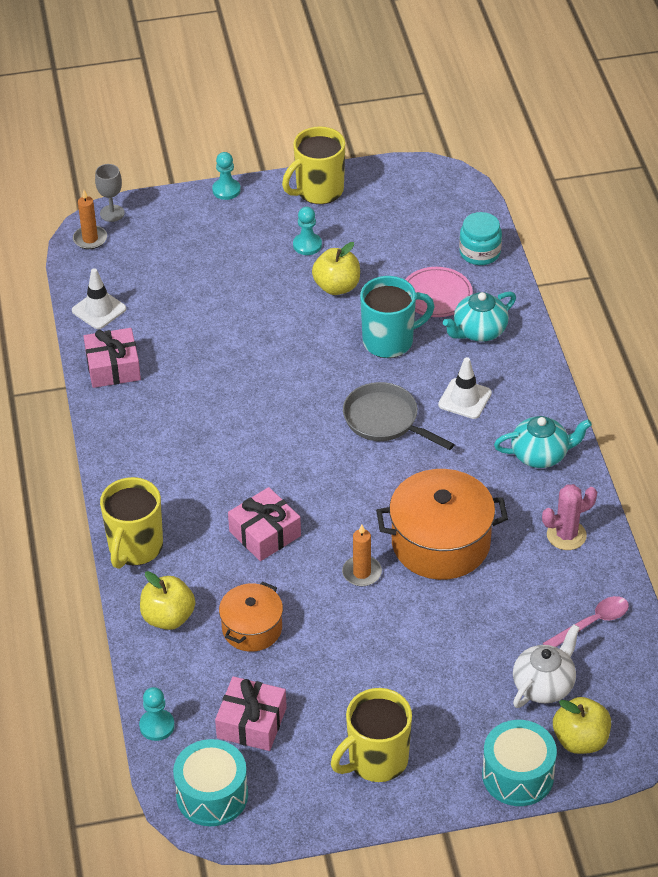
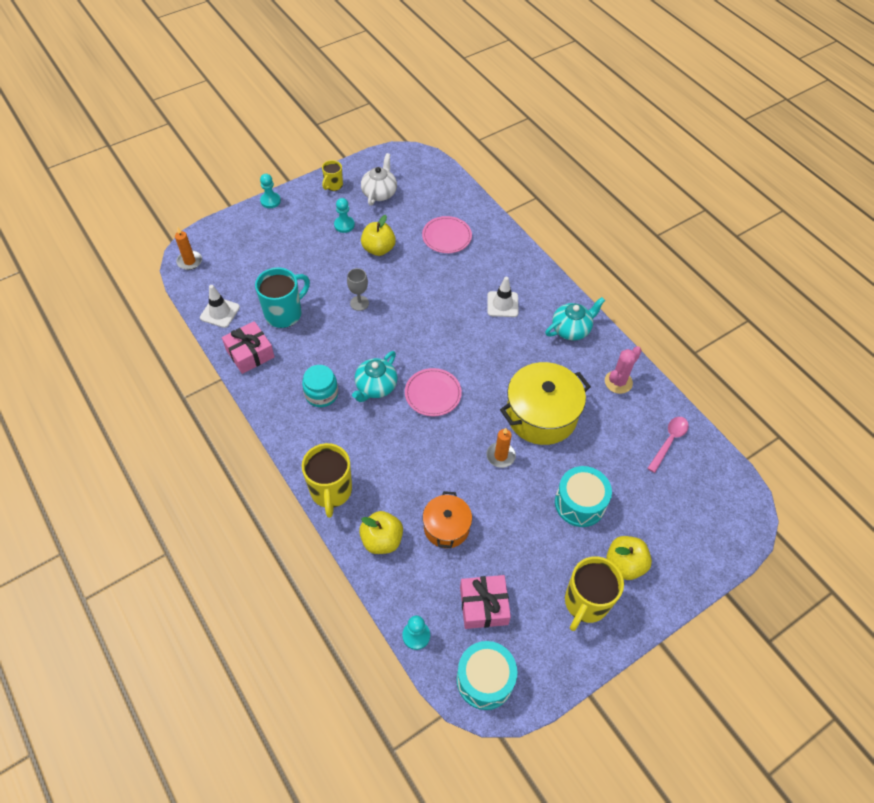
camera: 25 degrees left, 10 degrees up
(112, 213) = (197, 238): grey goblet -> grey goblet (359, 303)
(265, 533) = (419, 448): pink gift -> none
(315, 478) = (433, 394): none -> pink plate
(318, 191) = (333, 185): yellow mug -> yellow mug, size x0.55
(385, 420) = (458, 335): grey pan -> none
(389, 341) = (432, 277): turquoise mug -> turquoise mug (284, 313)
(440, 543) = (541, 415): orange pot -> yellow pot
(479, 331) = (487, 254): turquoise teapot -> turquoise teapot (375, 387)
(480, 252) = (459, 200): turquoise jar -> turquoise jar (321, 394)
(518, 775) = (685, 577): turquoise drum -> turquoise drum (580, 503)
(544, 685) = (664, 499): white teapot -> white teapot (379, 193)
(580, 740) = (710, 533): yellow apple -> yellow apple (624, 564)

